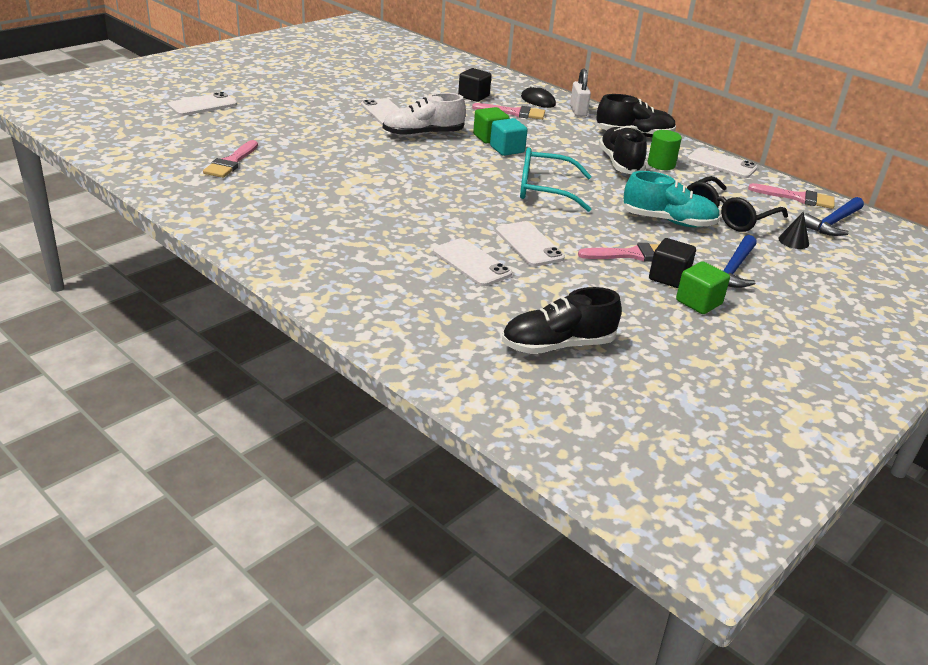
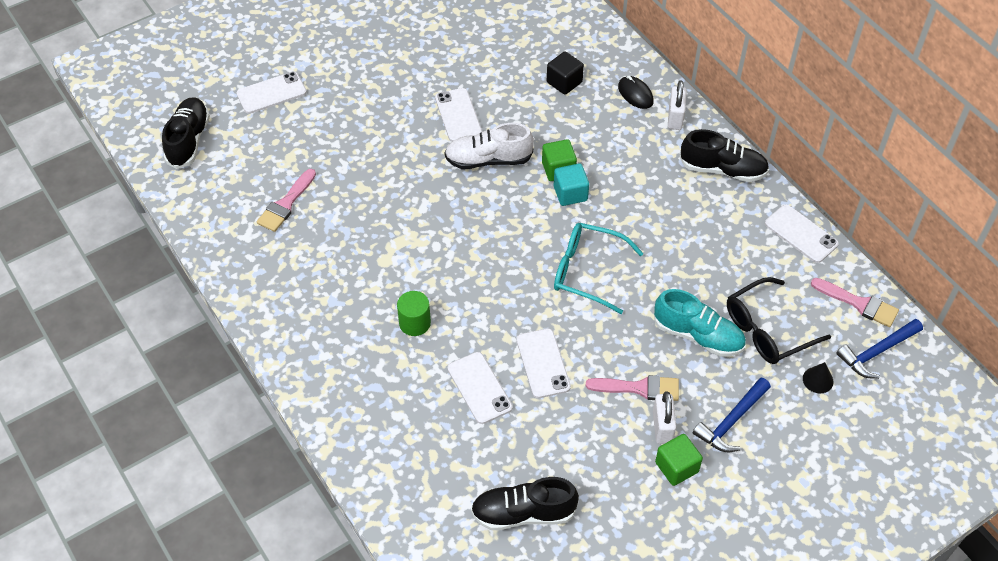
camera: 15 degrees right, 20 degrees up
(514, 113) = (600, 119): pink brush -> none
(620, 163) = (685, 227): black shoe -> black shoe (188, 140)
(661, 164) = (731, 231): green cylinder -> green cylinder (414, 323)
(669, 277) = (662, 427): black cube -> white padlock

